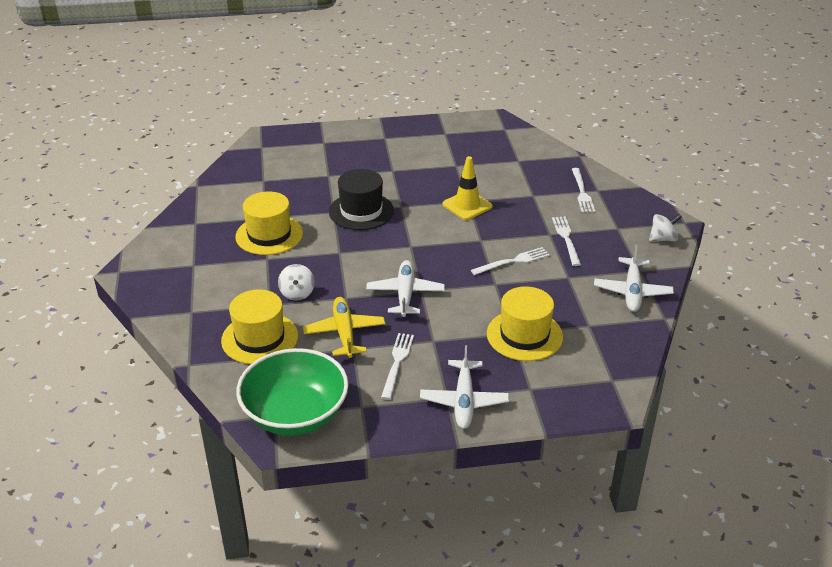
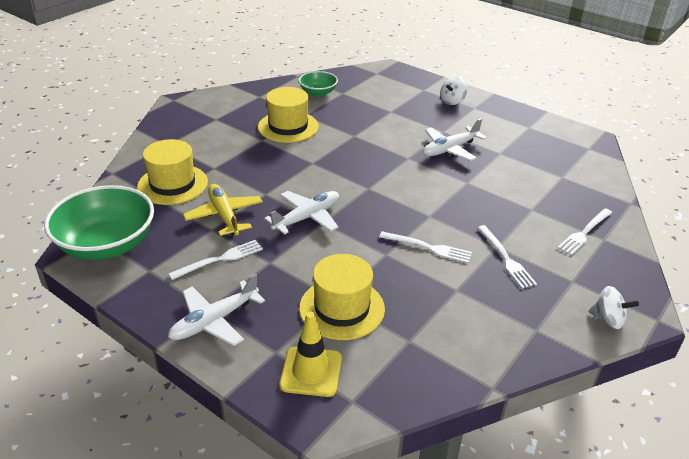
camera: 45 degrees right, 0 degrees up
(242, 191) = (318, 92): none -> green bowl
(297, 293) = (241, 172): white spinning top -> white spinning top (452, 101)
(344, 333) = (224, 215): yellow plane -> yellow plane turned 60 degrees counterclockwise
(361, 211) = (373, 145): black hat -> none
(467, 205) = (460, 185): yellow traffic cone -> yellow traffic cone (311, 371)
(566, 238) = (506, 259): white fork -> white fork turned 120 degrees clockwise
(632, 291) = (498, 342): white plane -> white plane (450, 149)

